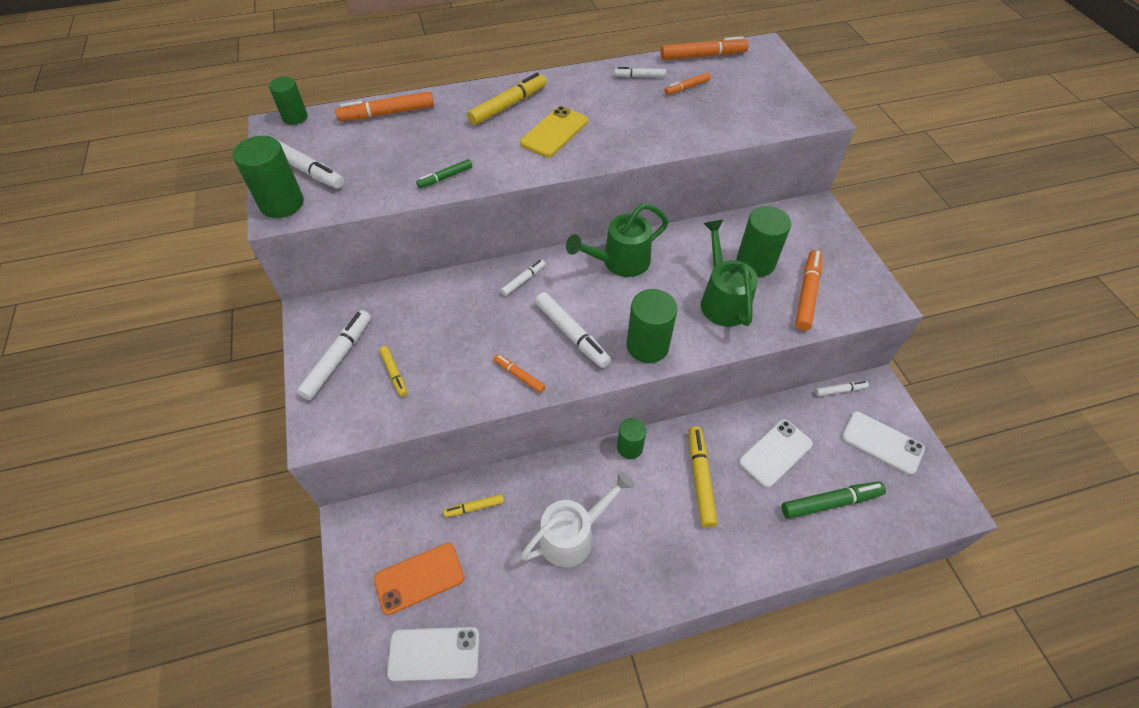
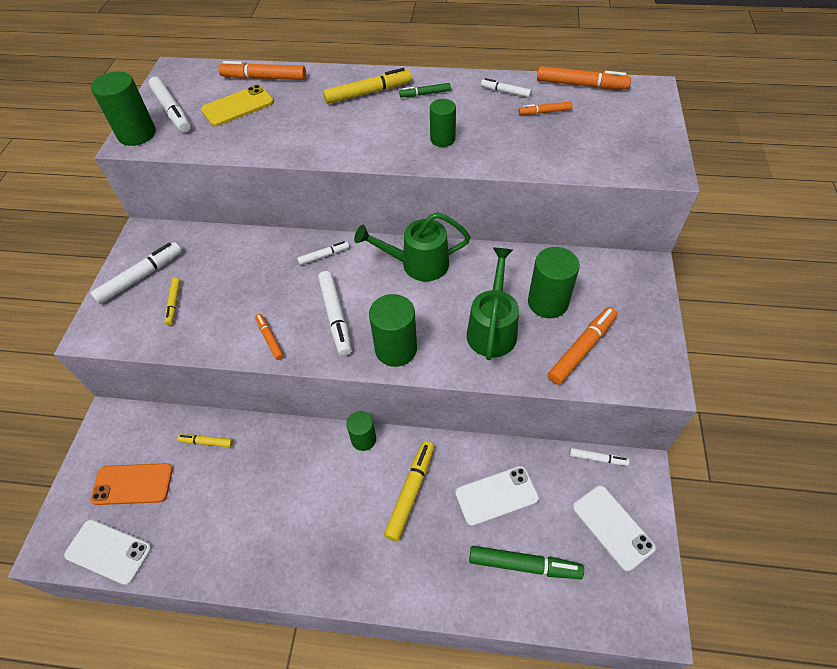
camera: 25 degrees right, 0 degrees up
(295, 117) = (192, 65): green cylinder -> green cylinder (442, 139)
(446, 177) = (274, 144): green marker -> green marker (425, 94)
(554, 132) = (392, 126): yellow phone -> yellow phone (238, 106)
(574, 535) = (272, 498): white watering can -> none

